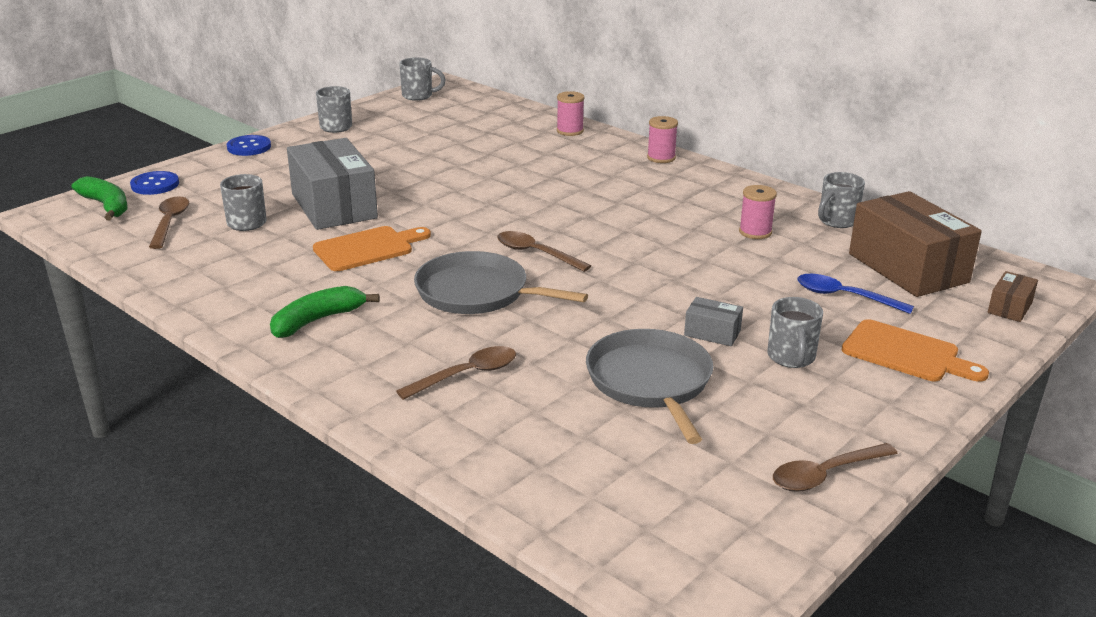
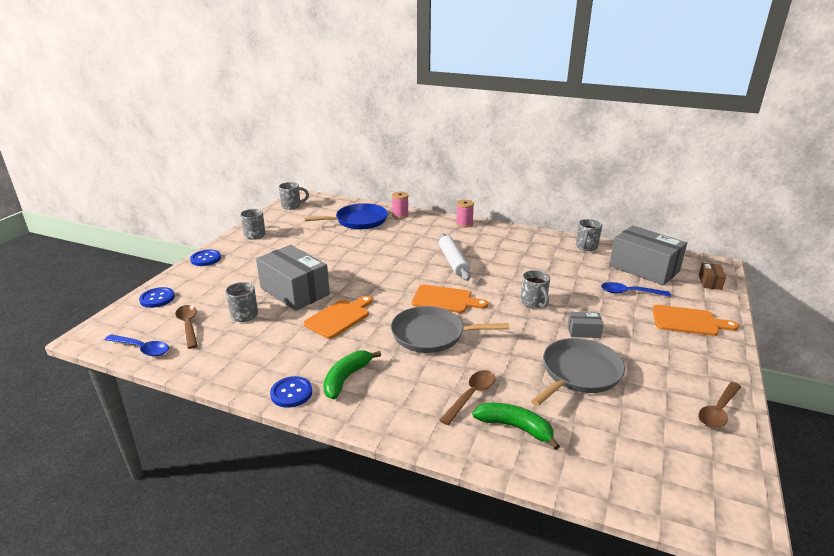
camera: 20 degrees left, 0 degrees up
(97, 238) = (141, 349): none -> blue spoon
(106, 206) = (131, 322): green banana -> green banana (515, 427)
(236, 322) = (291, 393): none -> blue button
(499, 130) = (358, 221): none -> blue pan
(536, 253) = (445, 300): brown spoon -> orange cutting board
(594, 207) = (453, 262): none -> white rolling pin
(650, 382) = (578, 373): grey pan -> grey pan turned 75 degrees clockwise
(755, 232) = (551, 261): pink spool -> none
(791, 358) = (636, 338): grey mug -> grey mug (534, 303)
(907, 268) = (644, 268): brown box -> grey box

